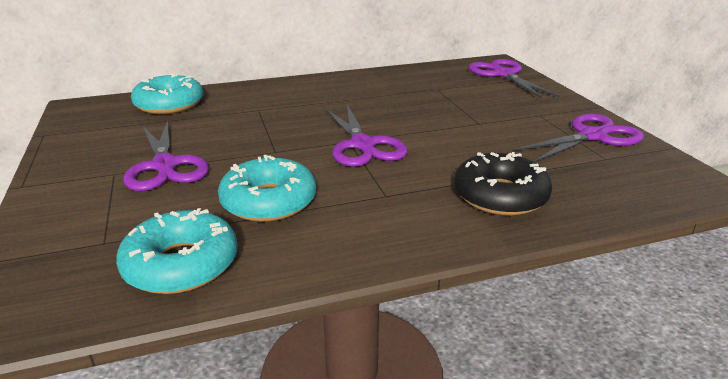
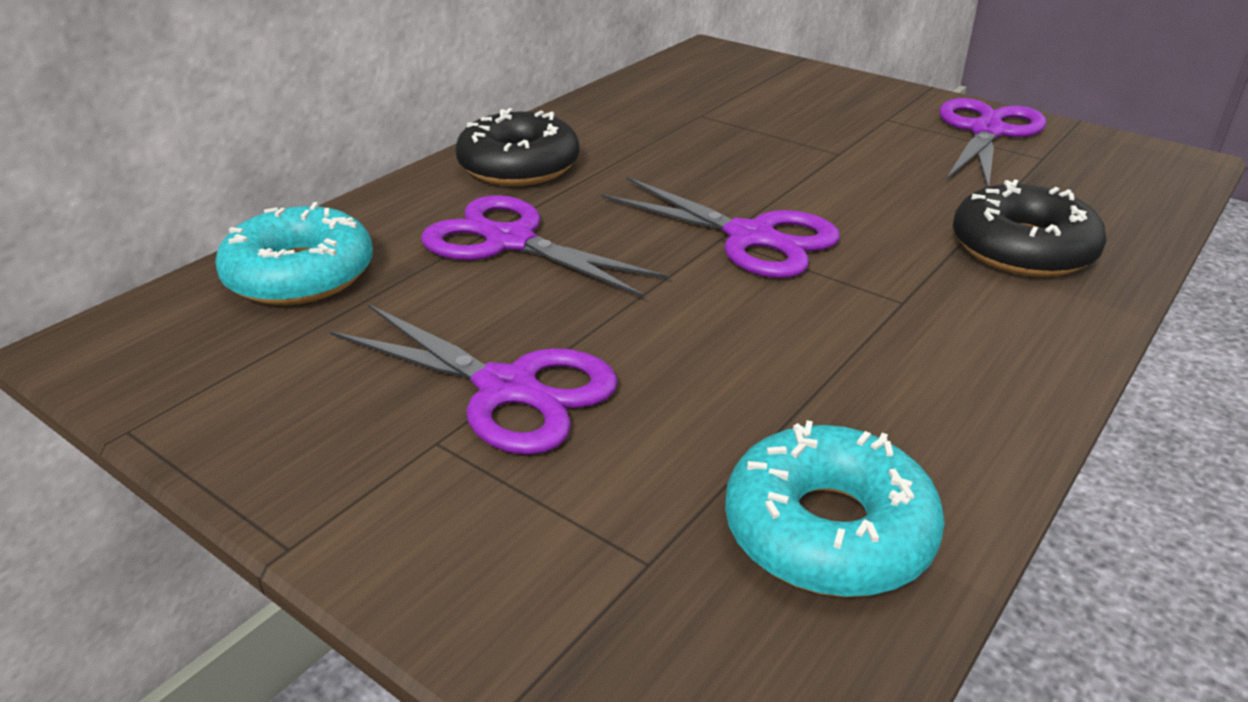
camera: 35 degrees left, 5 degrees up
(269, 201) = (774, 376): turquoise donut -> none
(314, 89) = (519, 166): none -> black donut
(503, 74) = (751, 68): purple scissors -> purple scissors (510, 241)

